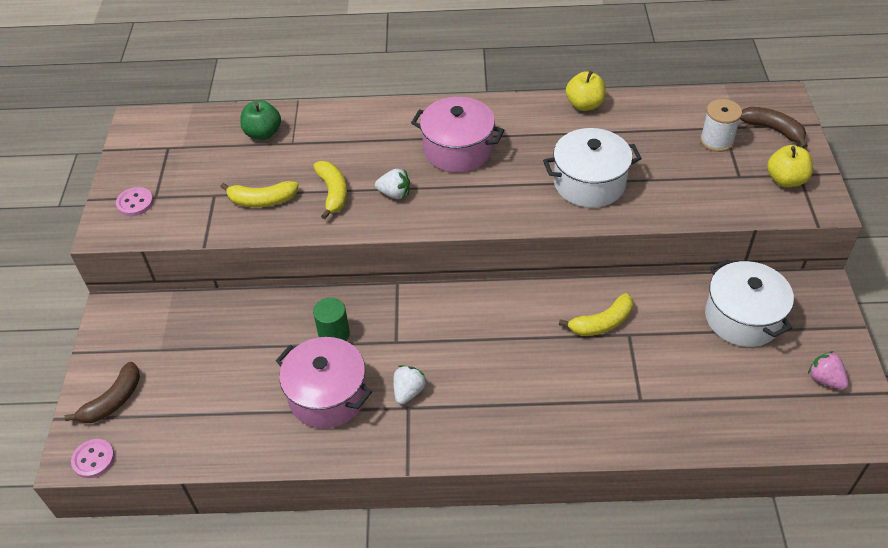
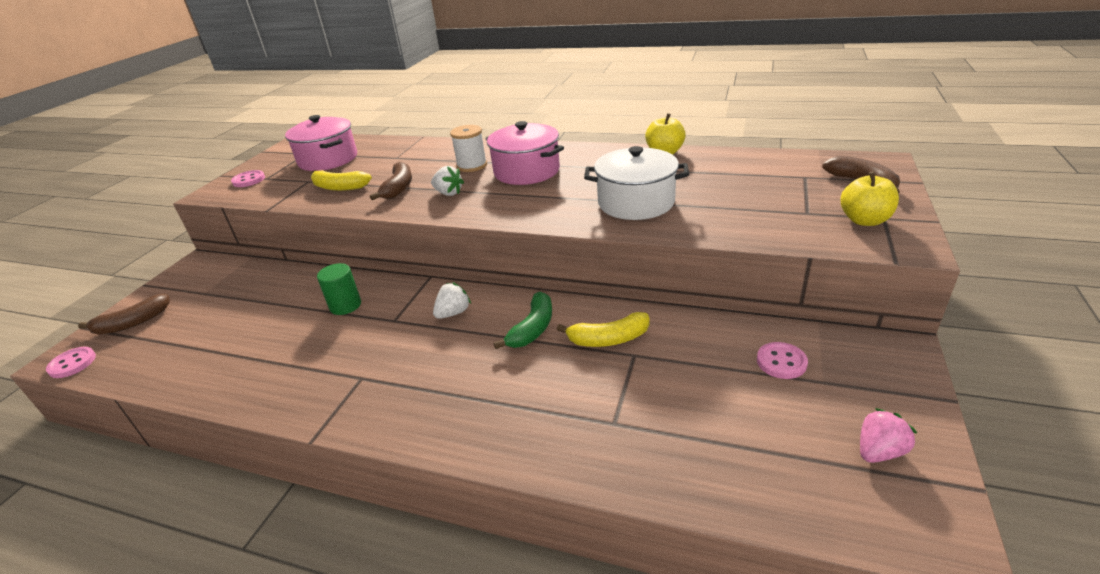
camera: 20 degrees right, 15 degrees down
(263, 133) = (380, 151): green apple -> none
(327, 395) = (298, 352): pink pot -> pink pot (328, 159)
(333, 193) = (398, 188): yellow banana -> brown banana
(408, 391) = (372, 364): white strawberry -> white strawberry (453, 313)
(531, 325) = (533, 329): none -> green banana
(716, 141) = (792, 185): white spool -> white spool (472, 166)
(742, 317) = (781, 362): white pot -> pink button
(825, 379) = (879, 451): pink strawberry -> pink strawberry turned 75 degrees clockwise

